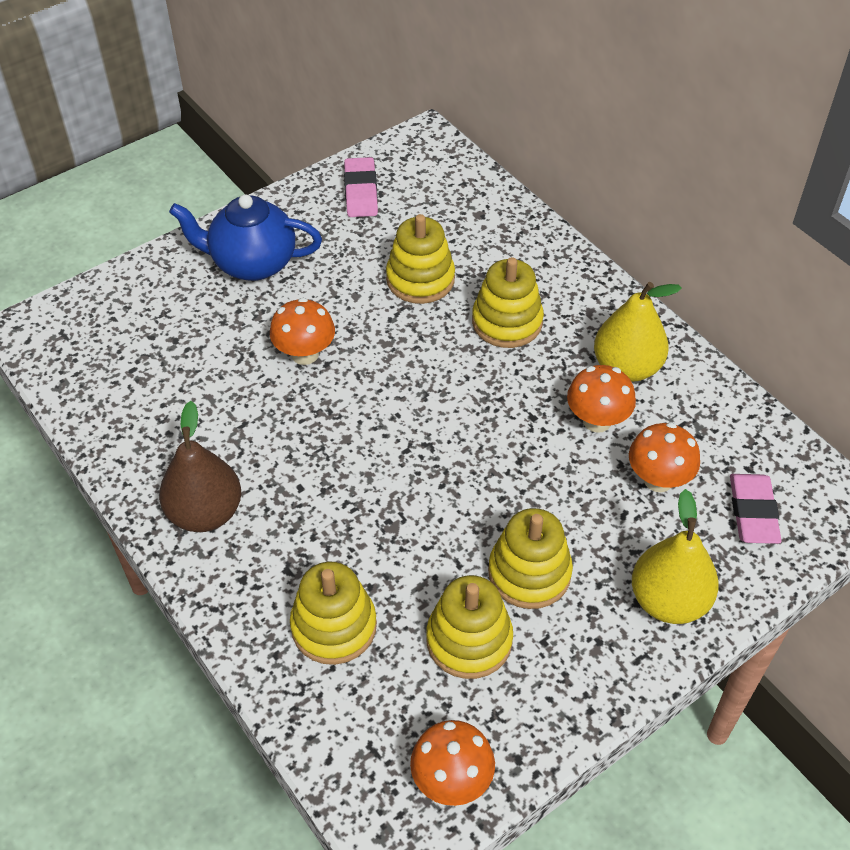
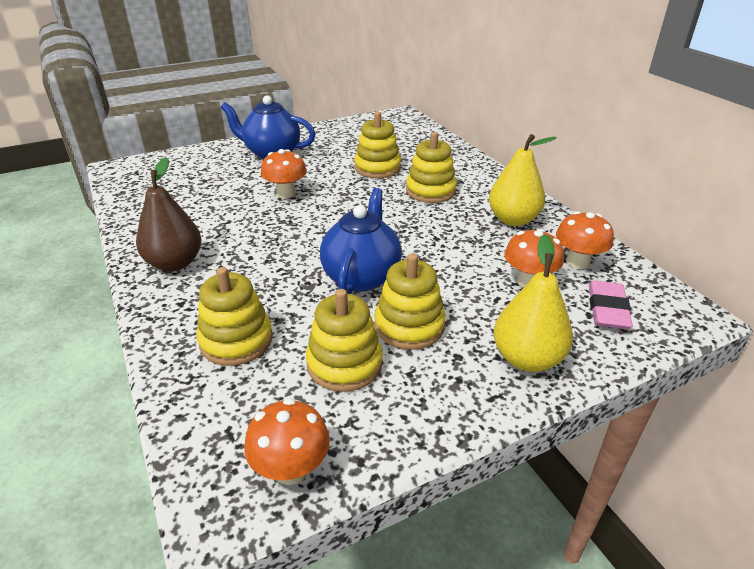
camera: 10 degrees right, 15 degrees down
(360, 192) = (353, 131): pink eraser -> none
(453, 501) = (362, 276): none -> blue teapot
(597, 421) = (485, 244): orange mushroom -> orange mushroom (577, 262)

